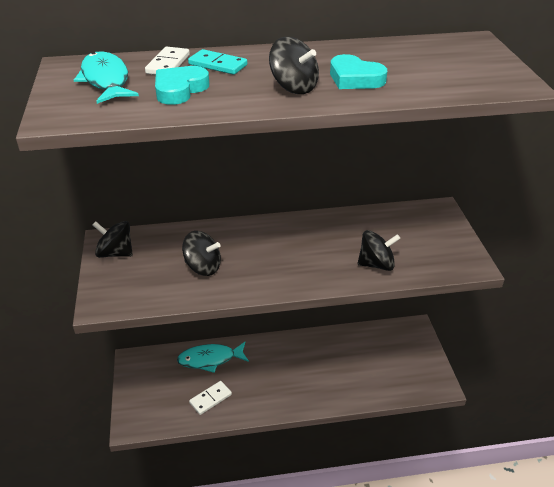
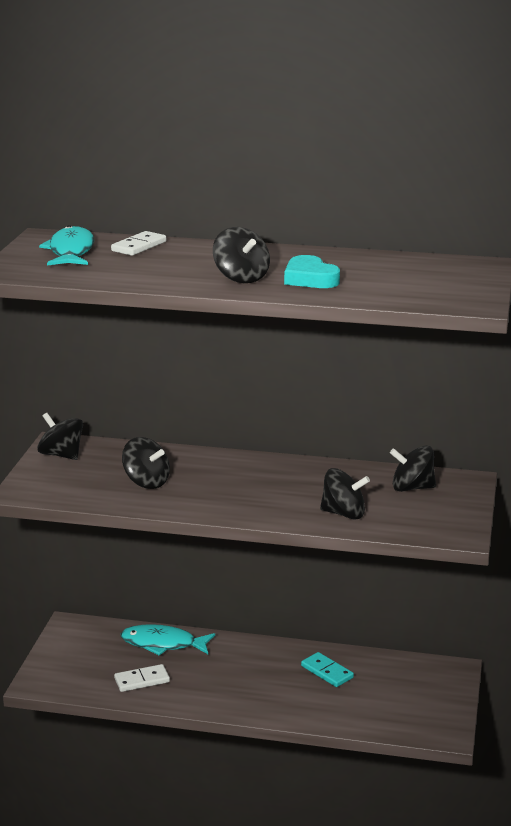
camera: 20 degrees right, 15 degrees down
(180, 89) = (132, 266): turquoise heart -> none
(218, 65) = (186, 252): turquoise domino -> turquoise domino (327, 672)
(407, 225) = (412, 488): none -> black spinning top

